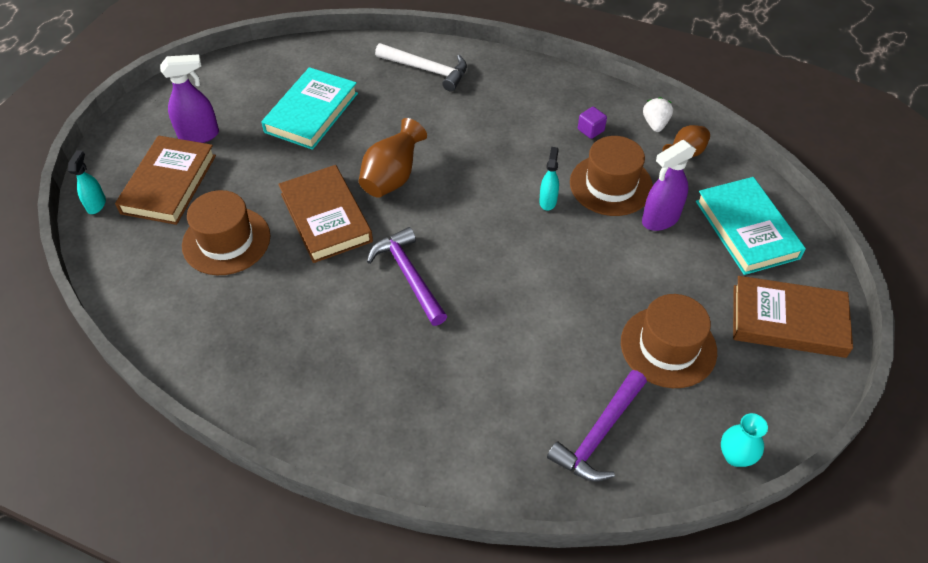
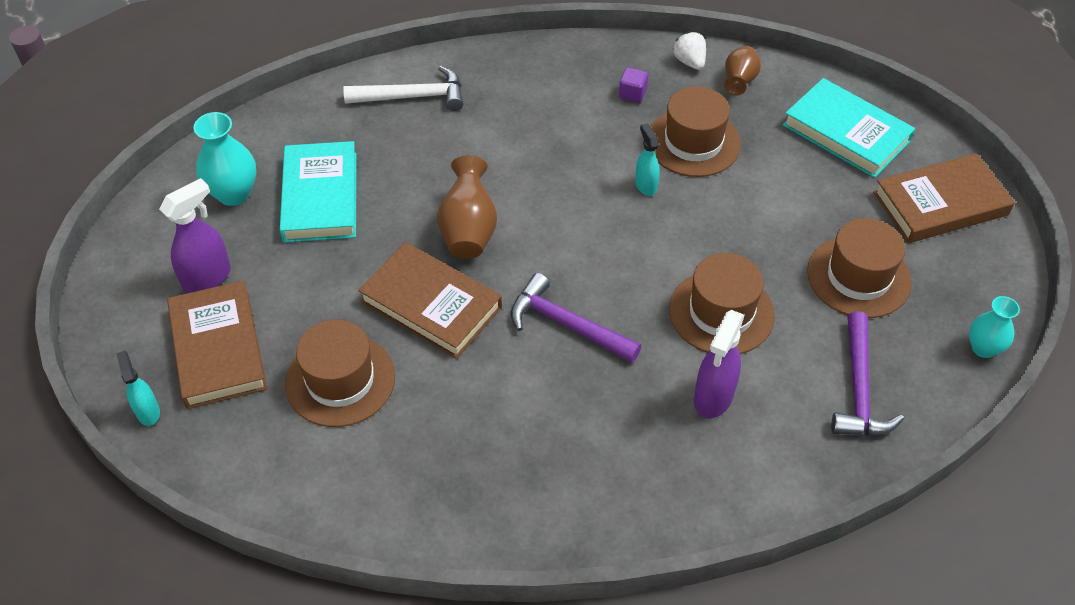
camera: 30 degrees left, 0 degrees up
(258, 87) = (233, 193): none -> turquoise vase
(532, 321) = (721, 312): none -> brown hat
(660, 219) = (763, 157): purple spray bottle -> purple spray bottle (713, 398)

